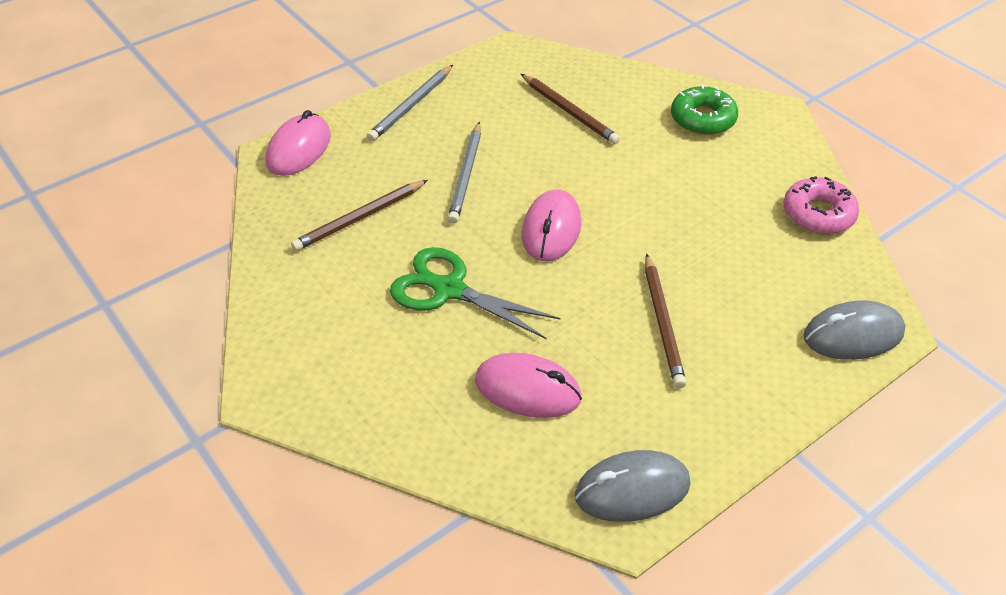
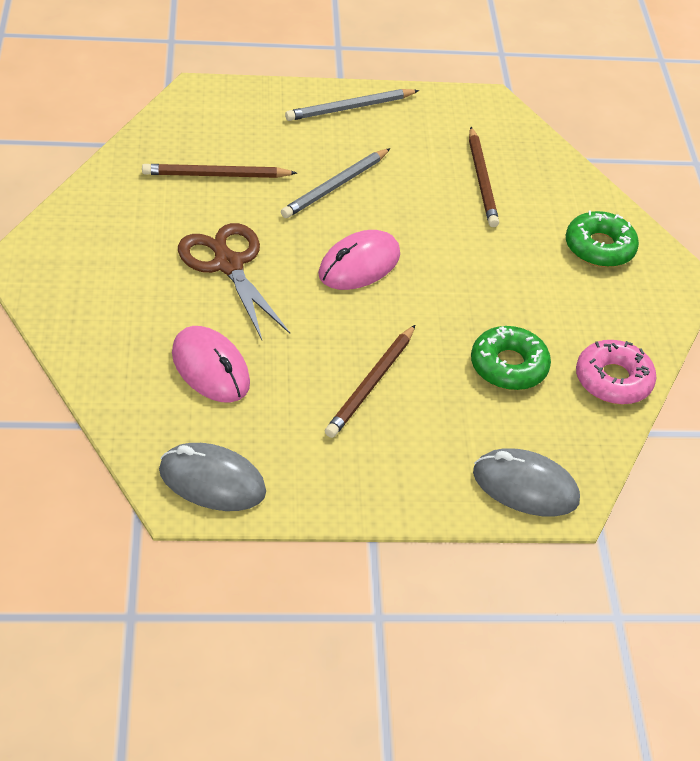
camera: 30 degrees right, 0 degrees up
(299, 149) = (223, 98): pink mouse -> none
(449, 289) = (228, 265): green scissors -> brown scissors
(741, 246) = (508, 366): none -> green donut

